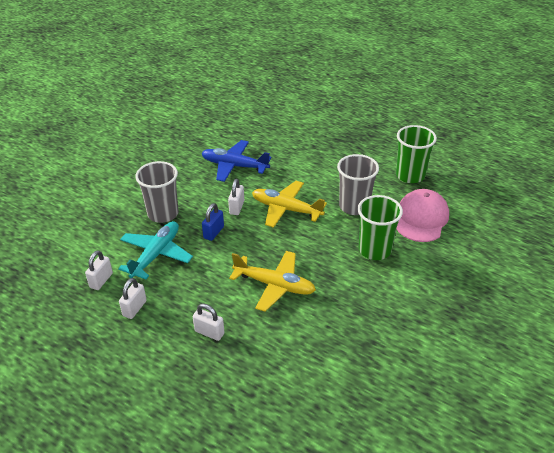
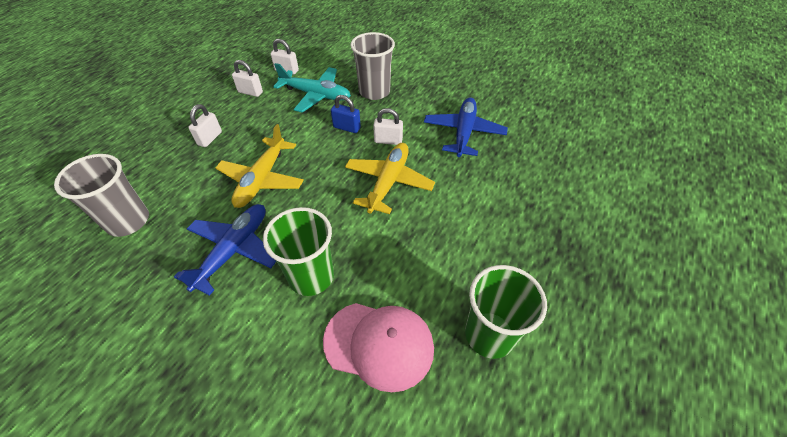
camera: 85 degrees right, 10 degrees up
(352, 295) = (234, 250): none -> blue plane
(354, 206) = (400, 253): grey cup -> grey cup (128, 221)

